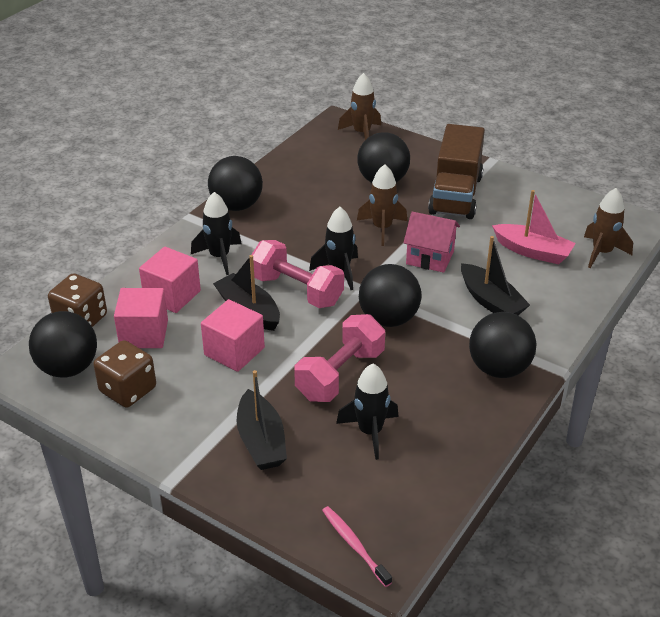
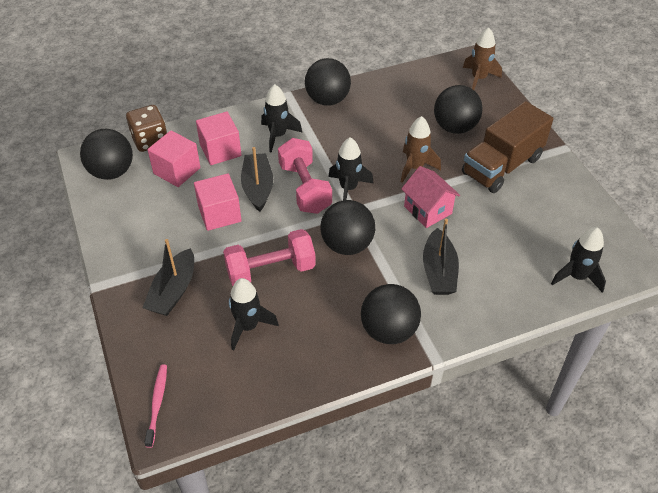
camera: 35 degrees right, 10 degrees up
(128, 390) = (130, 207): brown dice -> none
(532, 251) = (517, 246): pink boat -> none
(602, 253) = (576, 276): brown rocket -> black rocket

